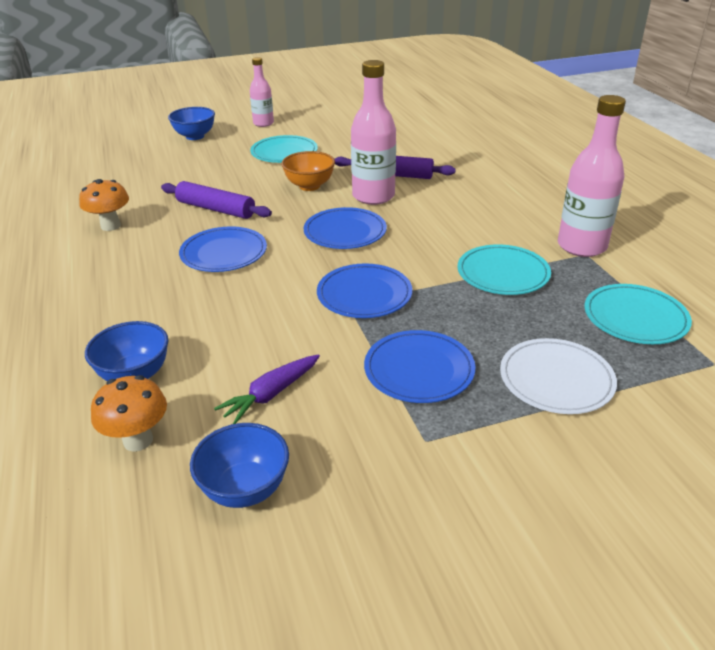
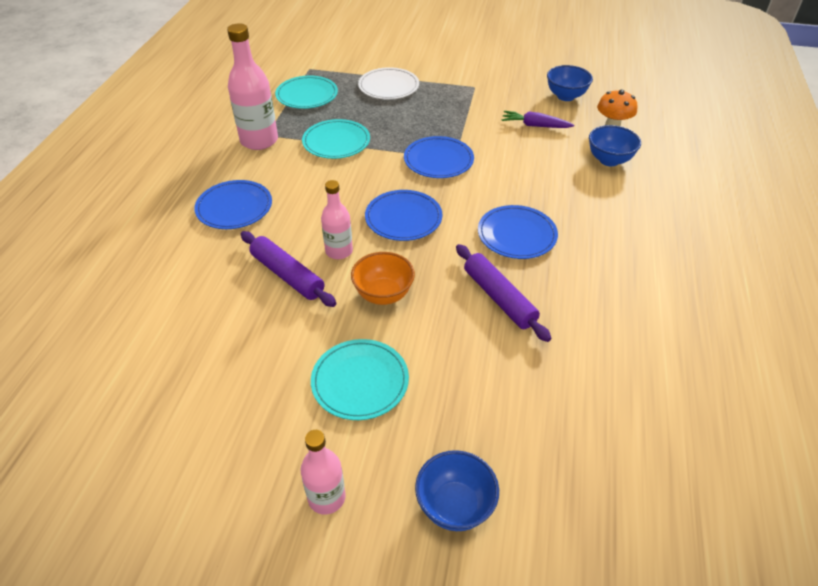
camera: 150 degrees left, 10 degrees up
(110, 226) = (615, 316): orange mushroom -> none
(271, 394) = (535, 125): purple carrot -> purple carrot turned 150 degrees counterclockwise
(373, 196) = (339, 251): pink bottle -> pink bottle, size x0.60
(419, 370) = (449, 111): blue plate -> blue plate (234, 207)

